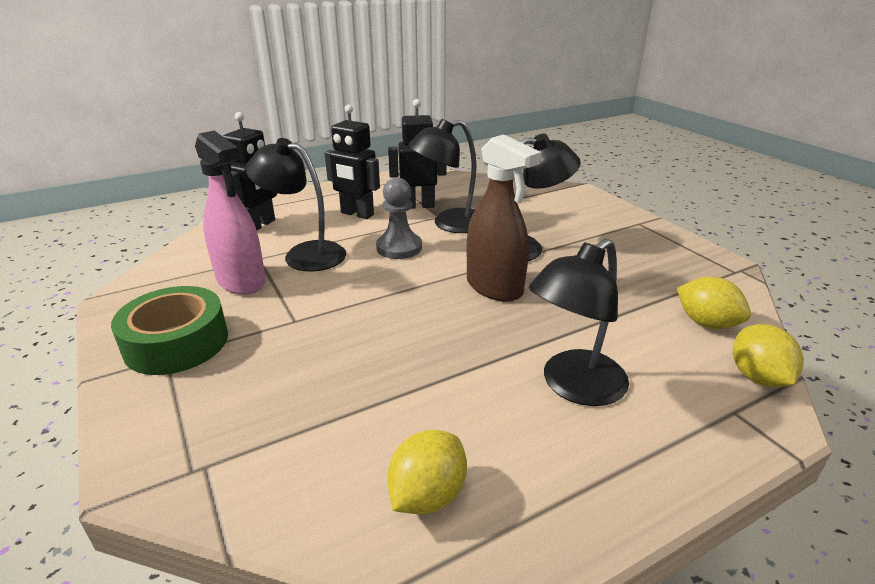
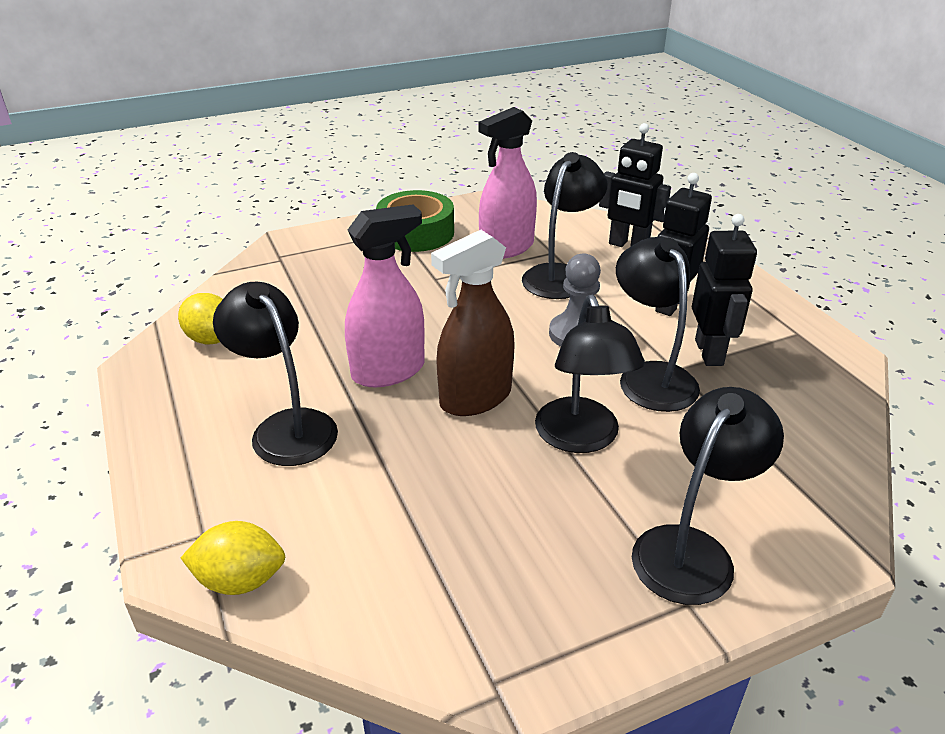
camera: 95 degrees right, 5 degrees up
(468, 334) = (388, 371): none -> pink spray bottle
(602, 220) = (692, 550): none -> black lamp
(706, 323) = (357, 575): yellow lemon -> none

